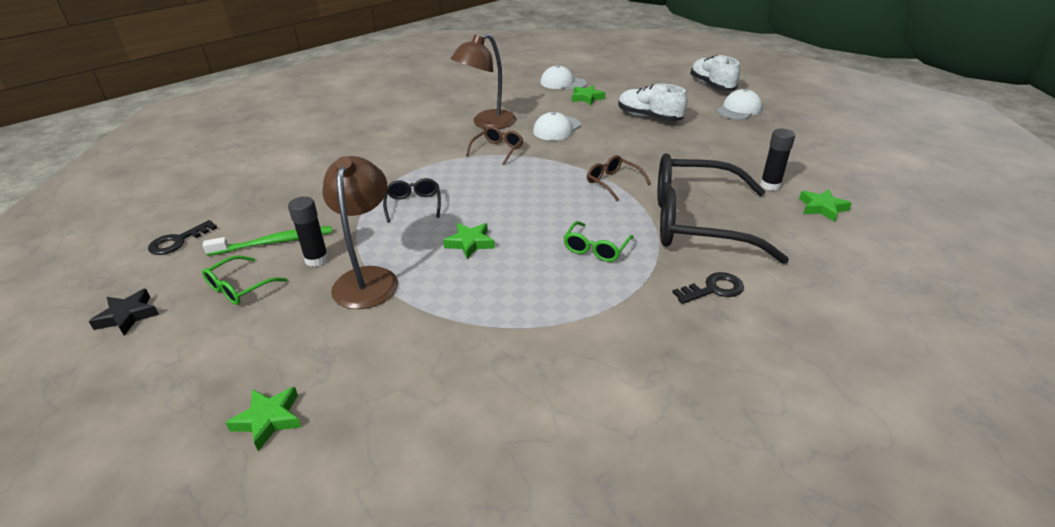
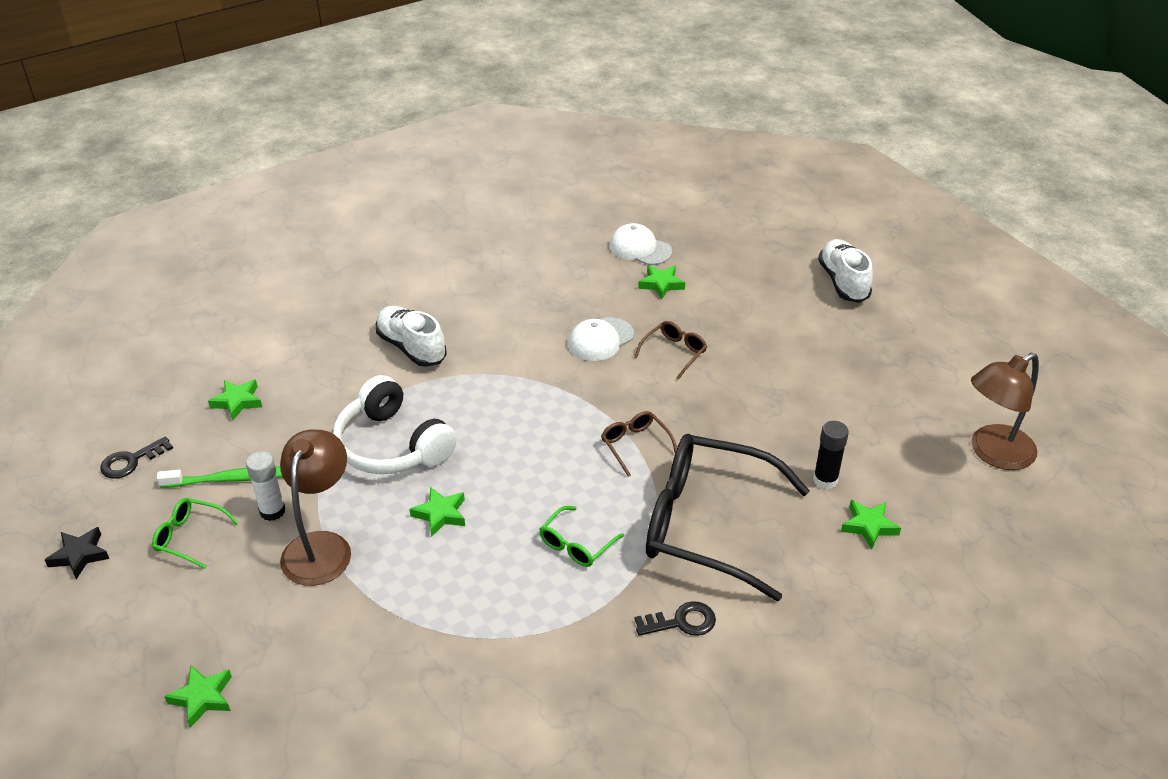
camera: 10 degrees right, 5 degrees up
(240, 288) = (190, 537): green glasses -> green glasses turned 60 degrees clockwise
(272, 193) = (237, 402): none -> green star
(317, 259) = (272, 511): black glue stick -> white glue stick
(413, 204) = (392, 445): black glasses -> white headphones
(487, 123) = (515, 316): brown lamp -> brown lamp (993, 453)
(498, 150) = (514, 368): brown glasses -> brown glasses (674, 353)
(649, 117) = (729, 335): white shoe -> white shoe (411, 348)
(739, 109) = (856, 336): white cap -> none

